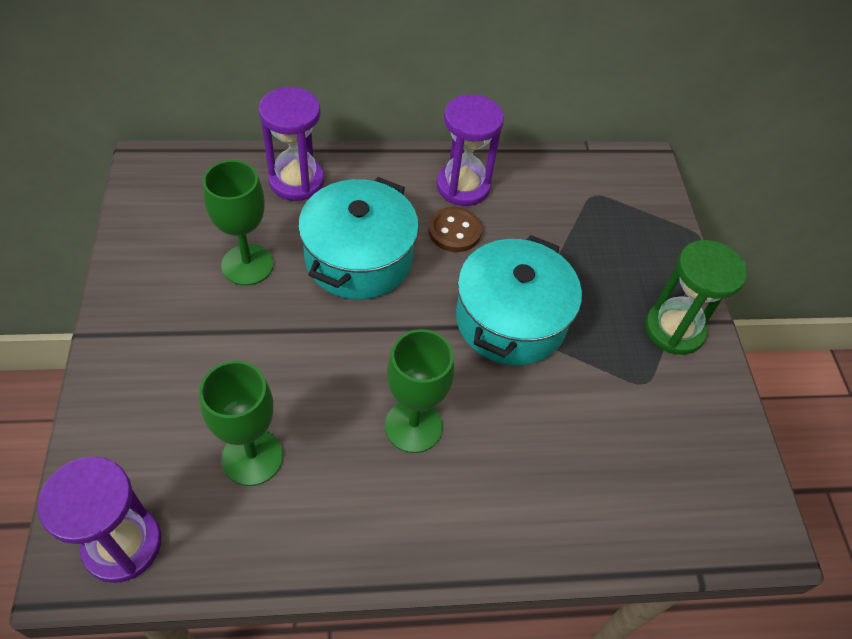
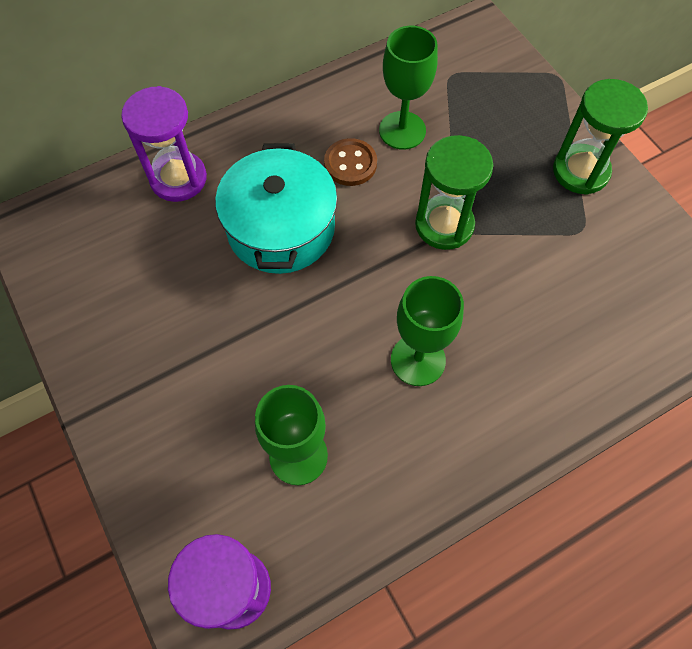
camera: 20 degrees left, 10 degrees up
(247, 265) = (183, 281): green goblet -> green goblet (402, 130)
(463, 186) = (333, 117): purple hourglass -> none
(510, 319) = (444, 225): turquoise pot -> green hourglass

